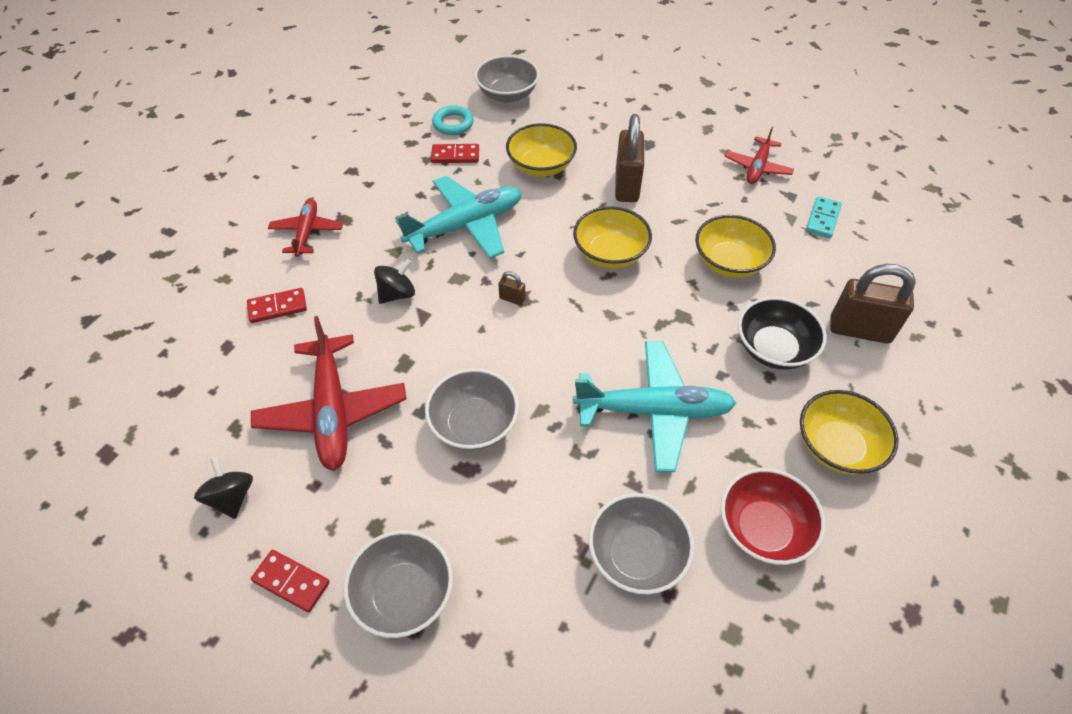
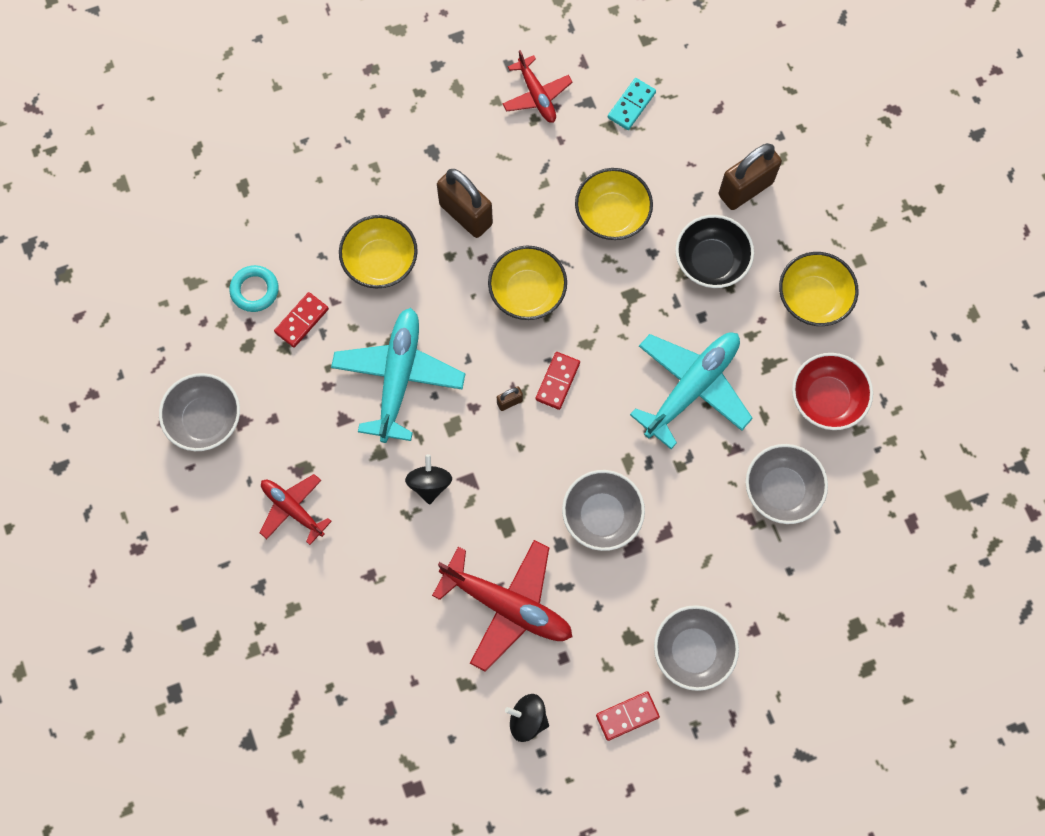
camera: 50 degrees left, 20 degrees up
(277, 307) = (364, 584): red domino -> red domino (557, 381)
(507, 94) = (256, 211): grey bowl -> grey bowl (205, 419)
(822, 219) = (631, 105): turquoise domino -> turquoise domino turned 60 degrees clockwise

